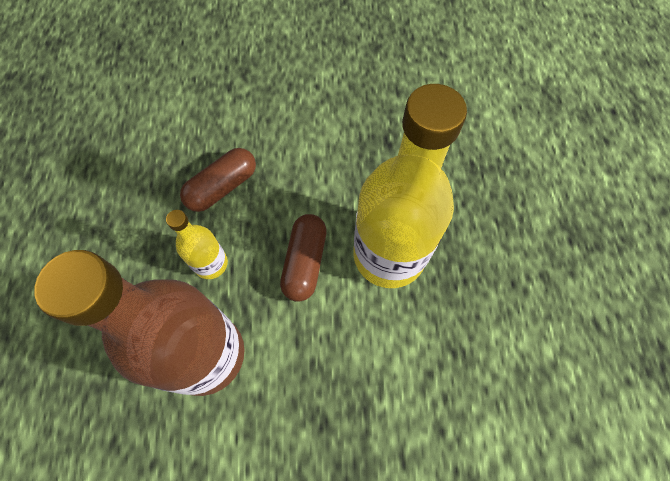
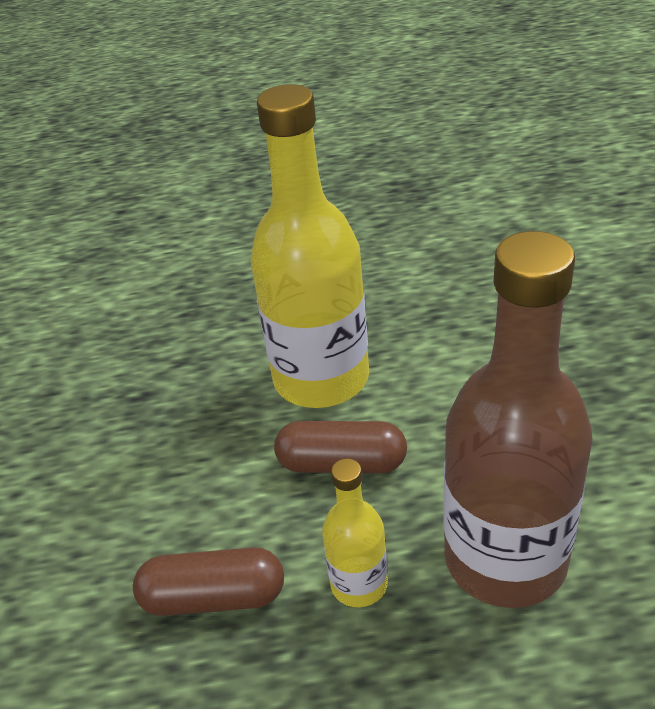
camera: 90 degrees left, 25 degrees down
(222, 187) = (214, 597): brown capsule -> brown capsule turned 45 degrees counterclockwise

